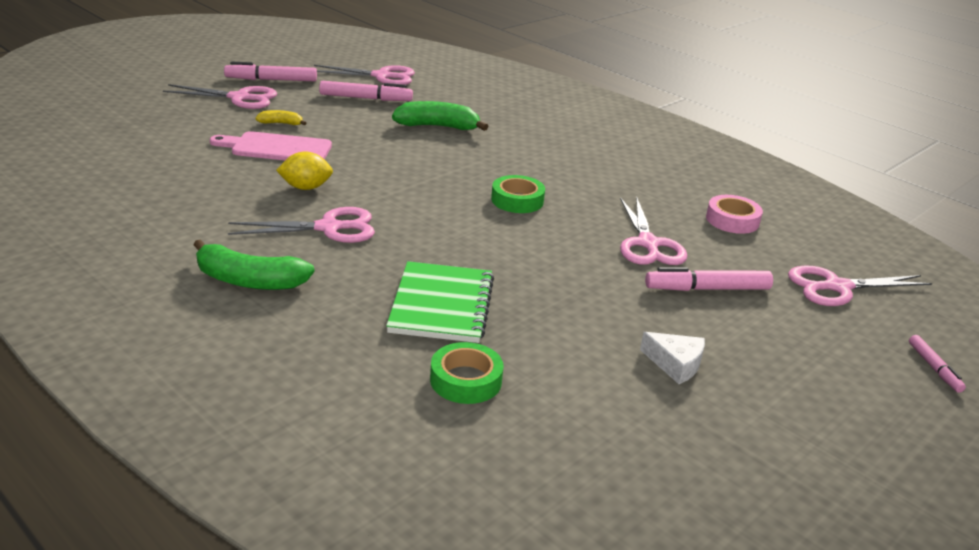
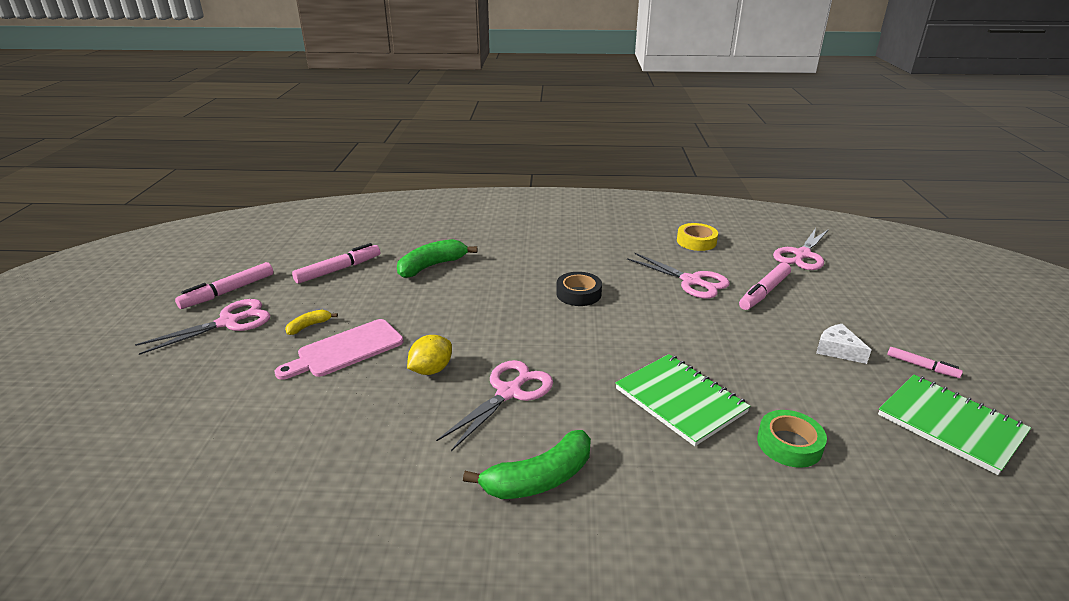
camera: 40 degrees left, 0 degrees up
(381, 76) = (317, 245): pink scissors -> none
(517, 200) = (578, 294): green tape -> black tape
(654, 470) = (950, 424): none -> green notebook
(675, 364) = (837, 350): white cheese -> white cheese turned 120 degrees counterclockwise
(732, 220) = (696, 241): pink tape -> yellow tape
(934, 368) = (906, 276): pink marker -> pink marker (922, 366)

